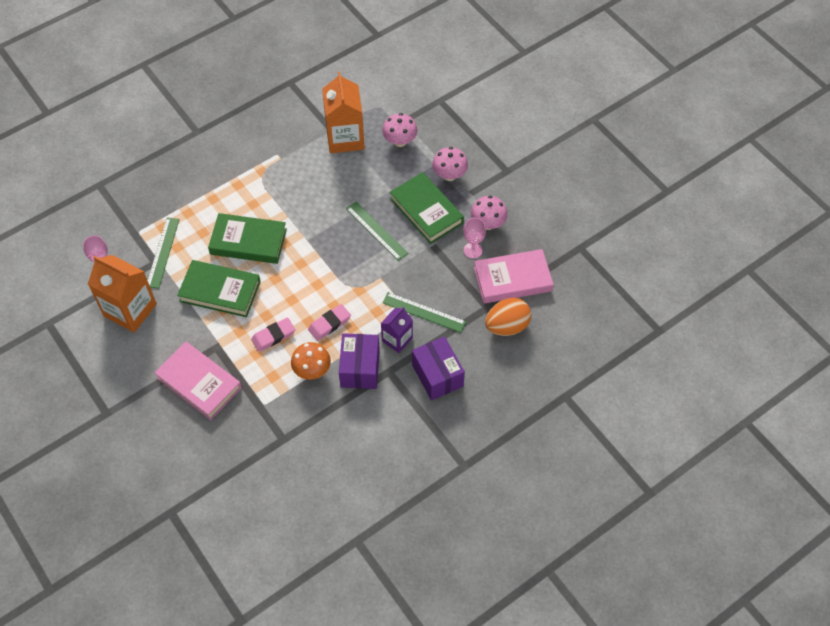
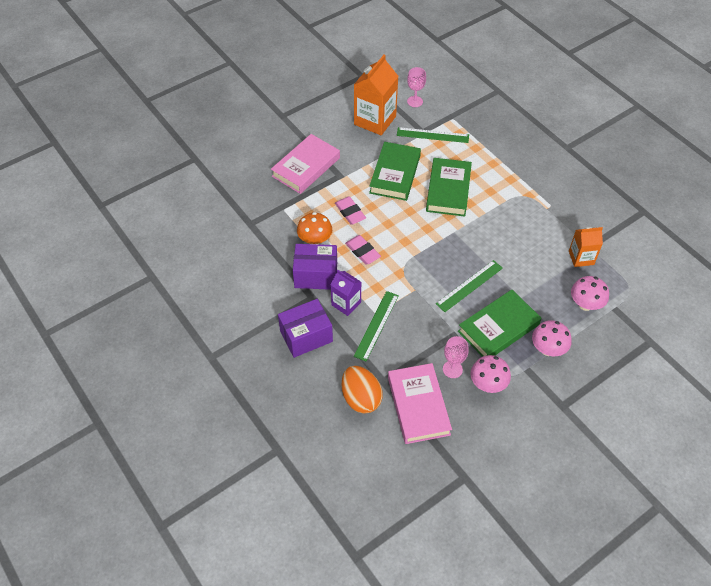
camera: 90 degrees right, 5 degrees down
(345, 138) = (581, 258): orange carton -> orange carton, size x0.58

